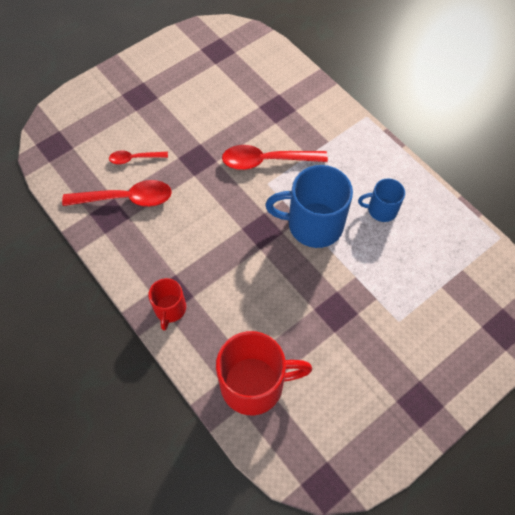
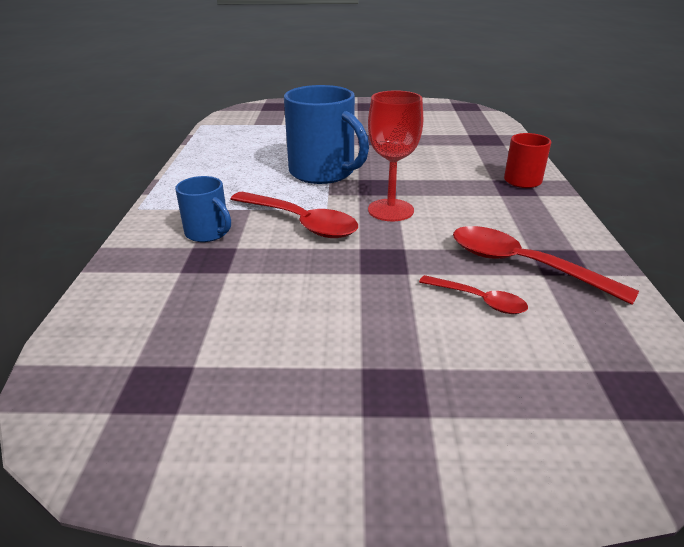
camera: 140 degrees left, 30 degrees down
(229, 206) = (390, 210): none -> red goblet
(254, 384) = (476, 136): red mug -> none
(381, 210) = (253, 159): blue mug -> blue mug (208, 233)

